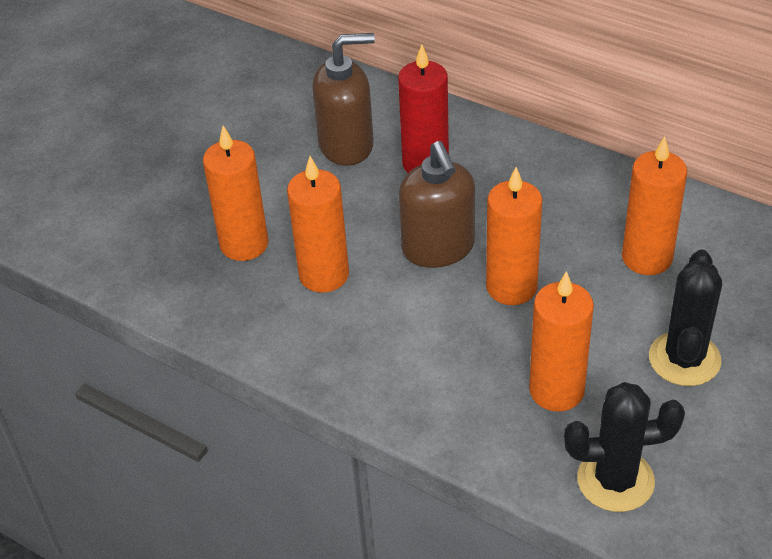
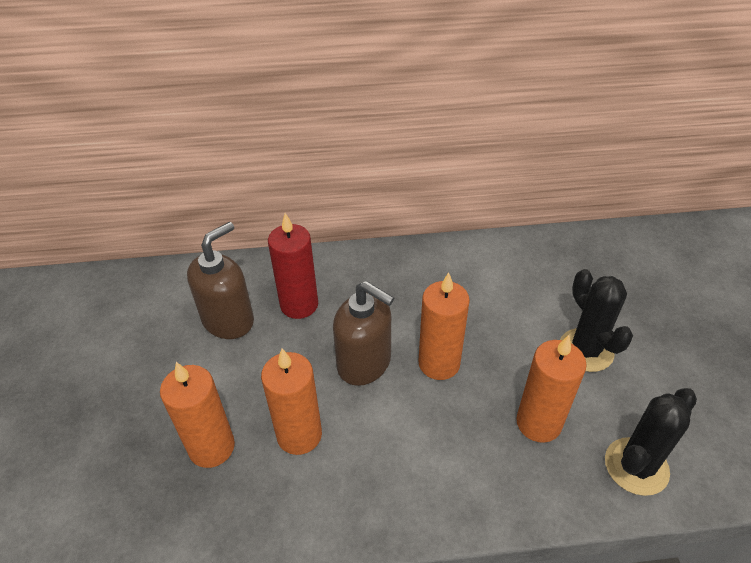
camera: 40 degrees left, 0 degrees up
(647, 258) = (499, 294): orange candle -> none

